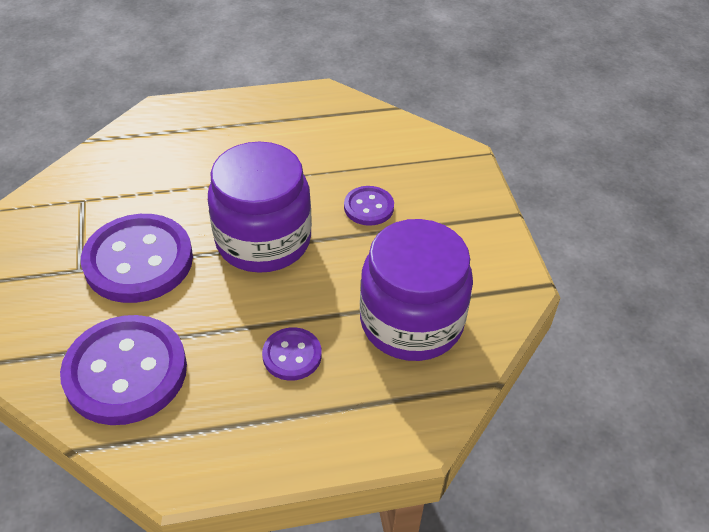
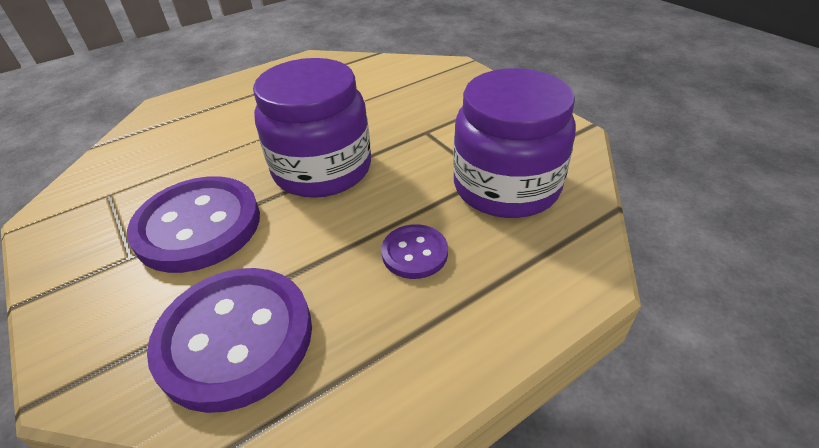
camera: 20 degrees left, 5 degrees down
(368, 207) = (403, 118): purple button -> none

